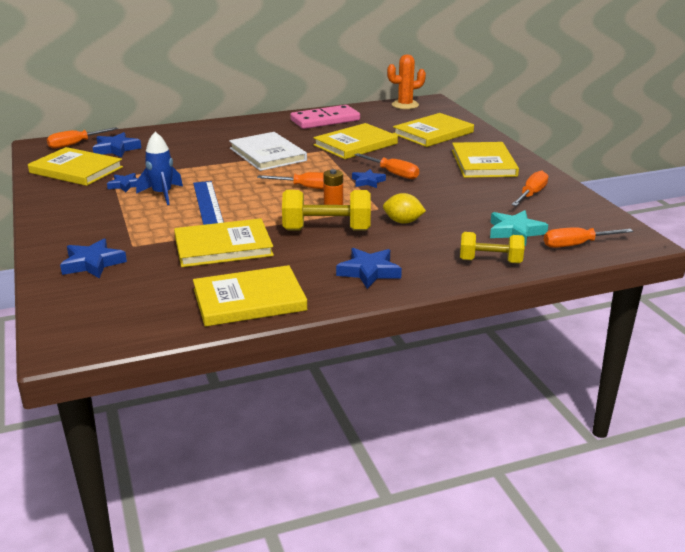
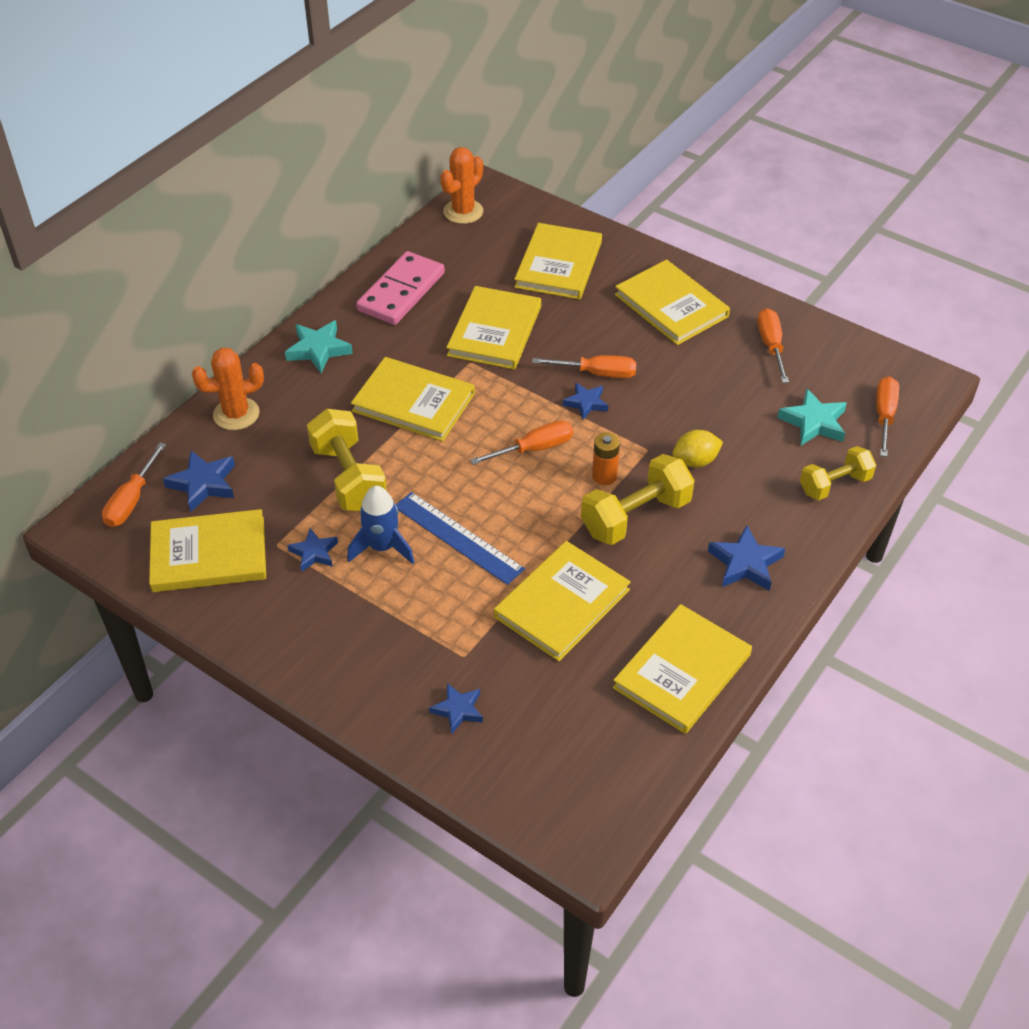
camera: 35 degrees left, 20 degrees up
(92, 263) = (458, 710): blue star -> blue star, size x0.66
(171, 134) = (236, 414): none -> orange cactus
(188, 168) = (349, 478): none -> yellow dumbbell
(248, 126) = (318, 350): none -> turquoise star
(267, 154) = (413, 402): white book -> yellow book
(576, 245) = (884, 416): orange screwdriver -> orange screwdriver turned 150 degrees clockwise

